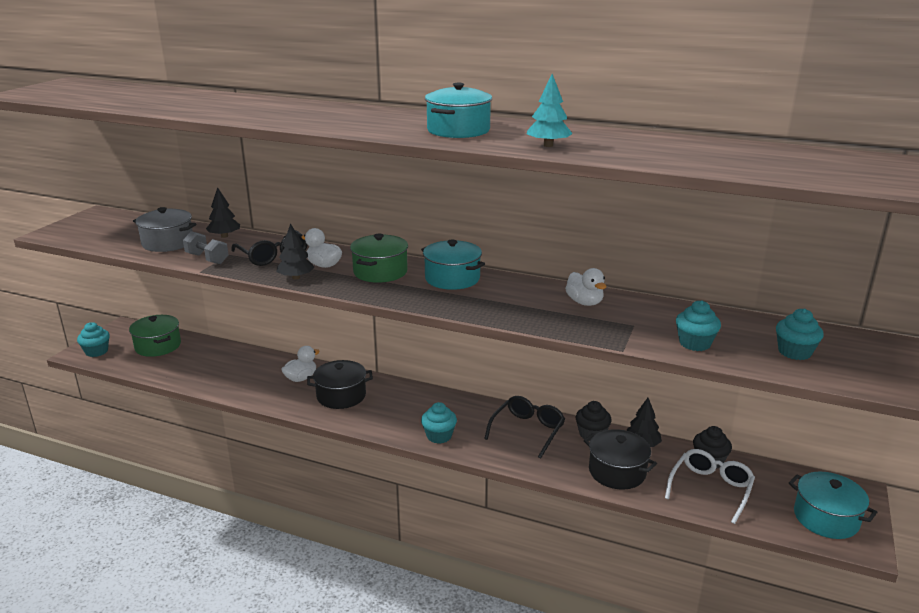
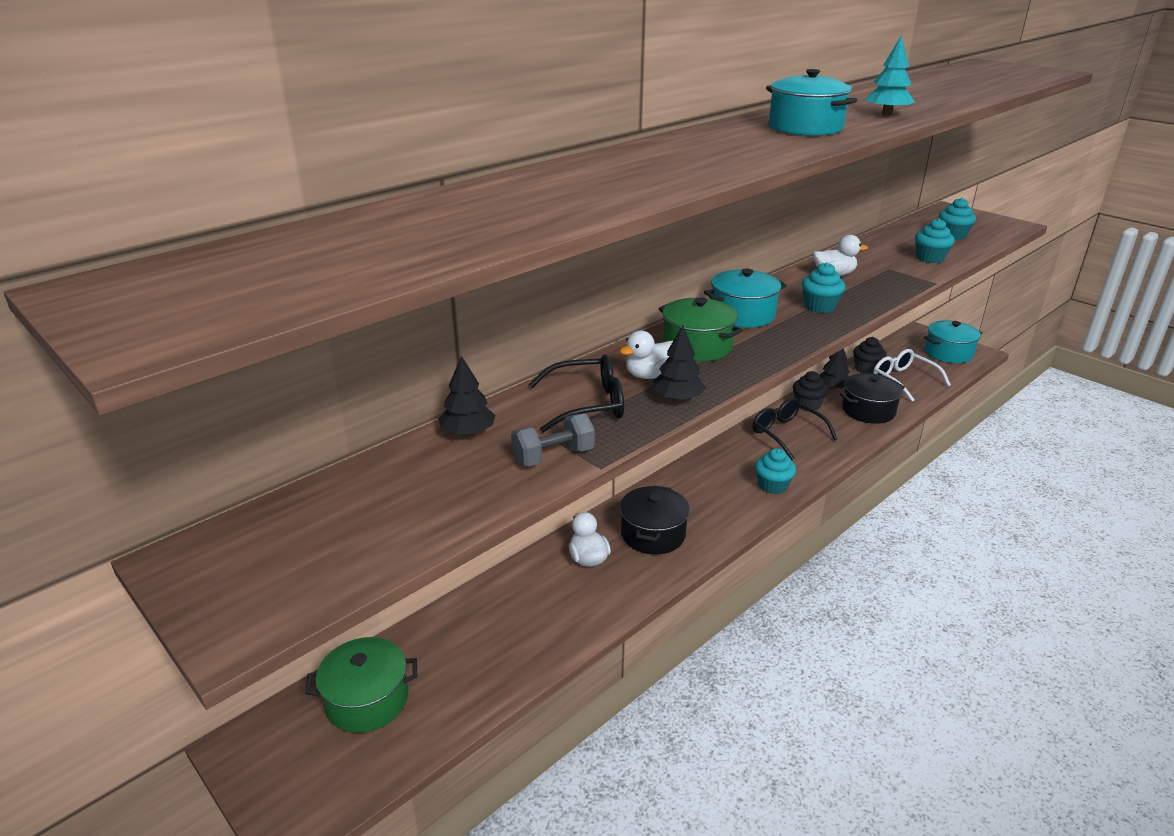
camera: 65 degrees left, 5 degrees up
(96, 351) = (312, 794): turquoise cupcake -> turquoise cupcake (820, 306)
(168, 243) = (446, 486): grey pot -> none

